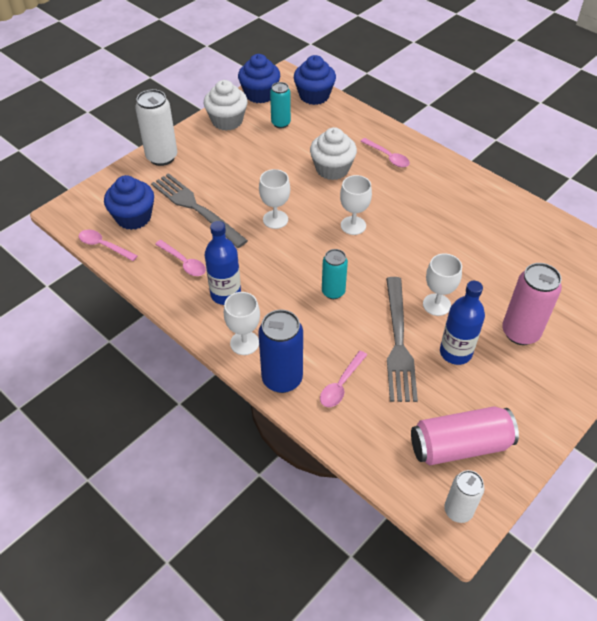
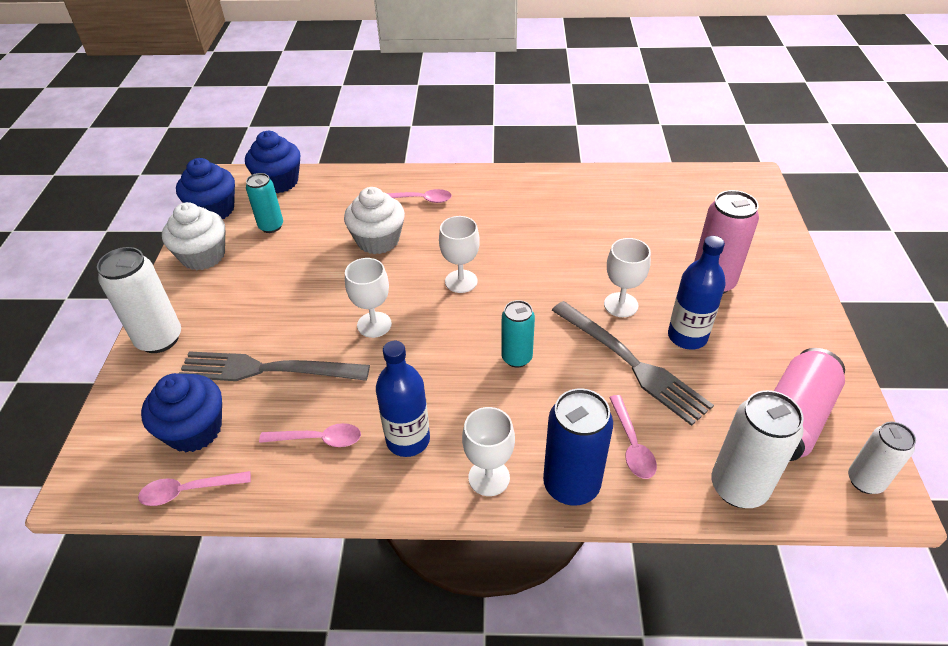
camera: 40 degrees left, 5 degrees down
(373, 452) = (738, 487): none -> white can

